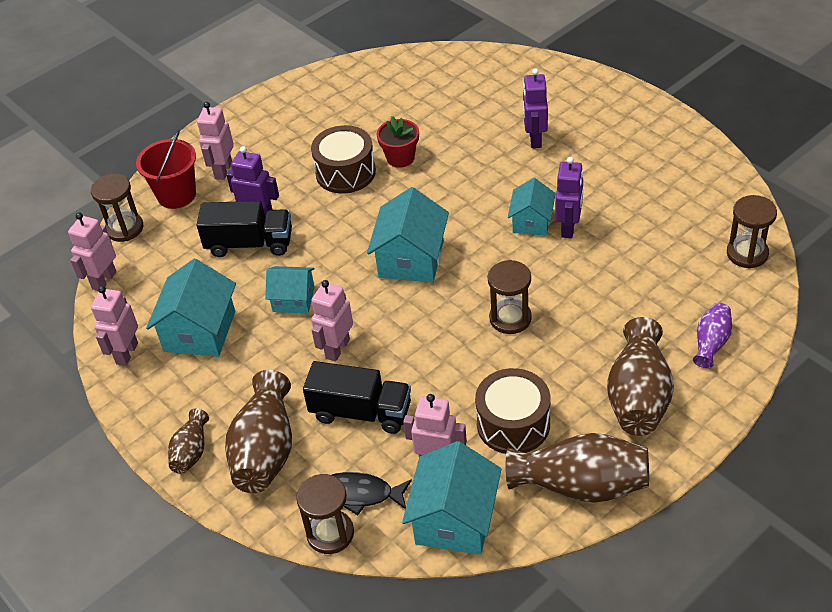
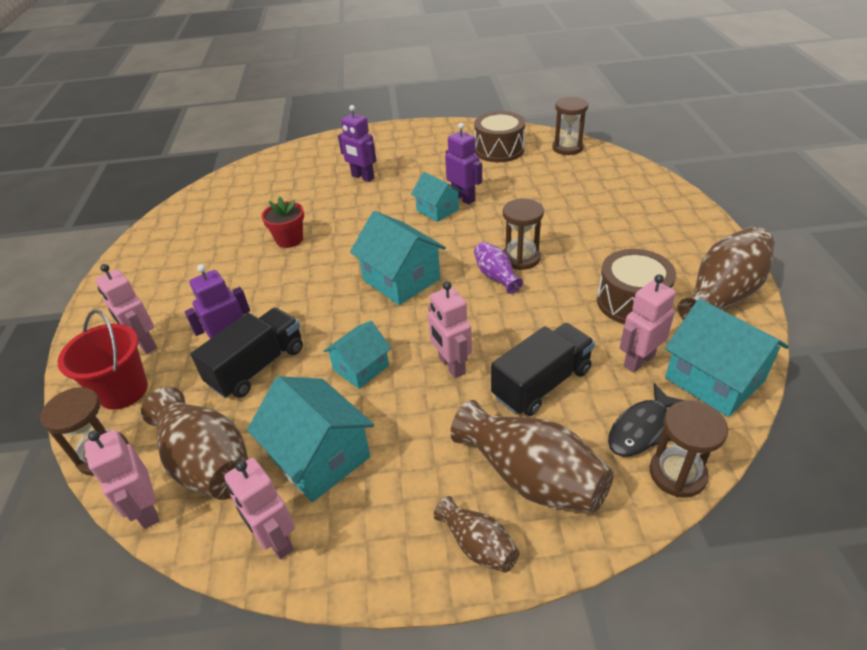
camera: 55 degrees left, 5 degrees down
(345, 172) = (261, 273): brown drum -> brown drum (499, 150)
(638, 397) = (654, 235): brown vase -> brown vase (207, 463)
(711, 343) = (631, 189): purple vase -> purple vase (496, 276)

